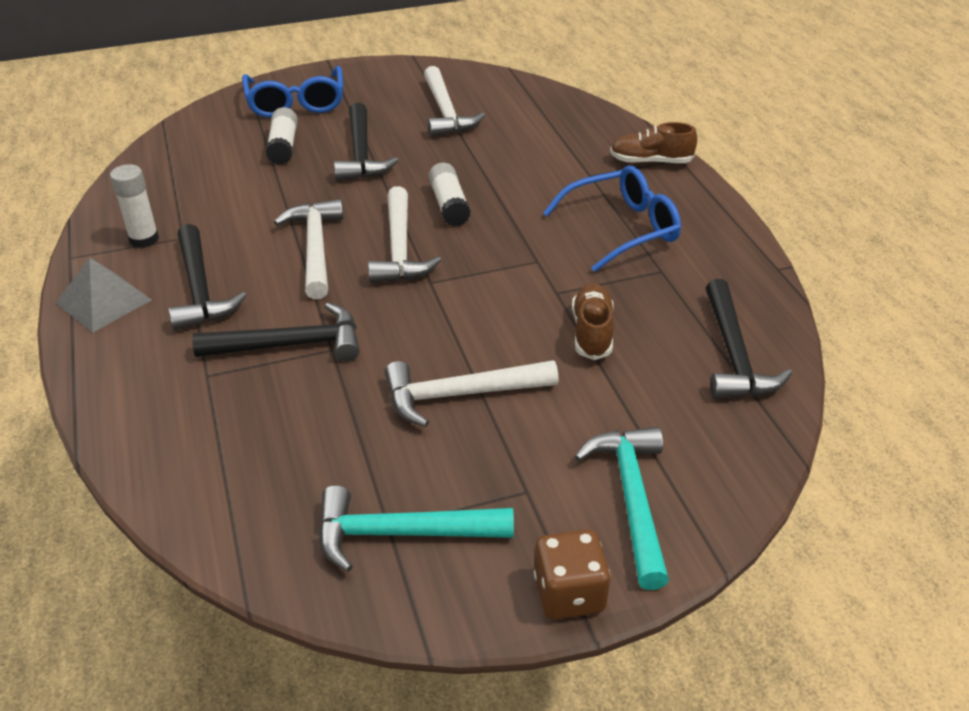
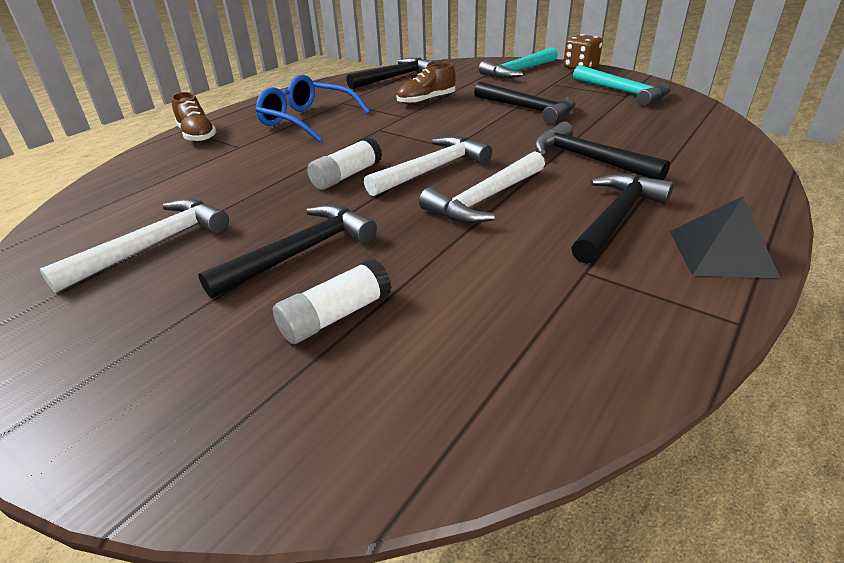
camera: 125 degrees left, 5 degrees down
(103, 301) = (721, 253): grey pyramid -> black pyramid
(144, 239) = (630, 294): white glue stick -> none
(296, 103) = (193, 383): blue glasses -> none
(461, 395) = (528, 109): white hammer -> black hammer

